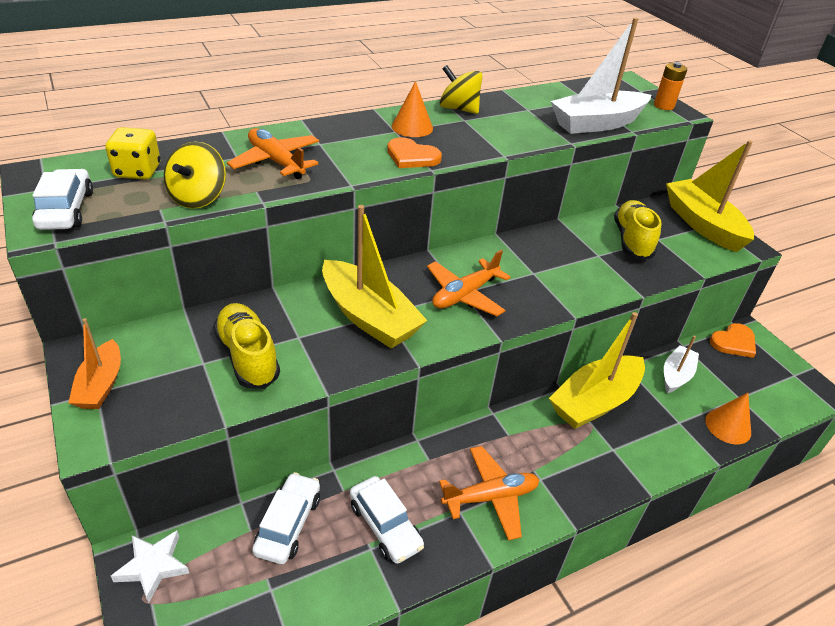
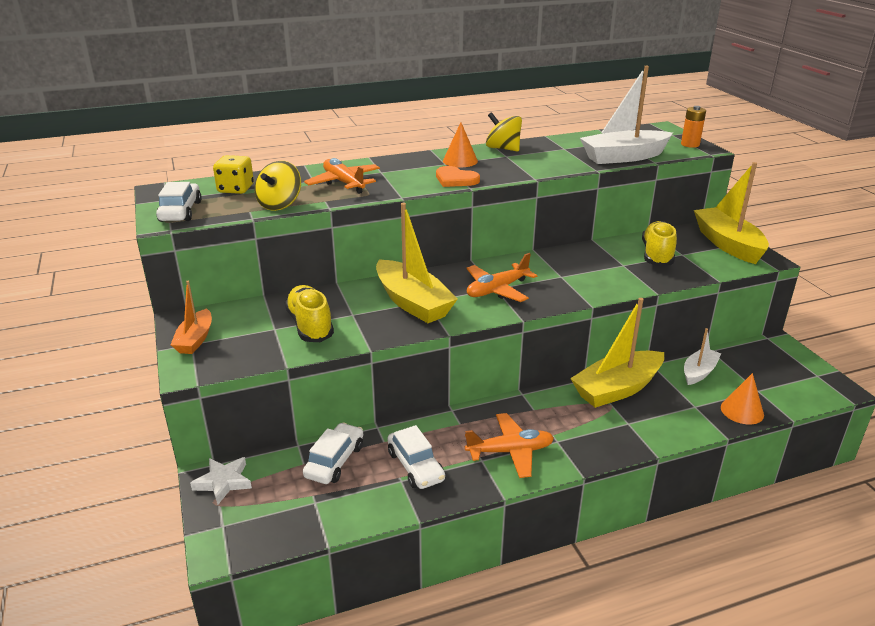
camera: 10 degrees right, 10 degrees down
(734, 342) = (761, 349): orange heart -> none

